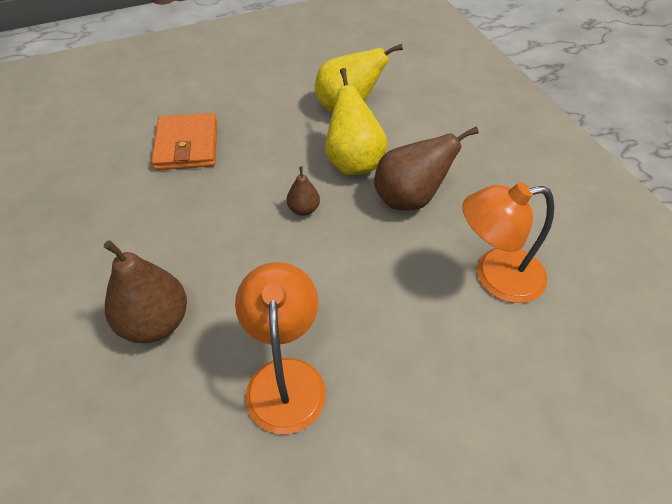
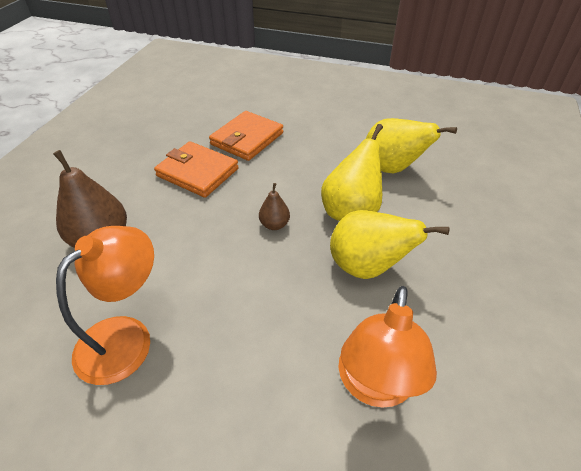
camera: 40 degrees right, 5 degrees down
(175, 204) = (197, 172): none -> orange wallet
(409, 199) = (367, 267): brown pear -> yellow pear
(495, 277) = (374, 386): orange lamp -> orange lamp turned 105 degrees counterclockwise

